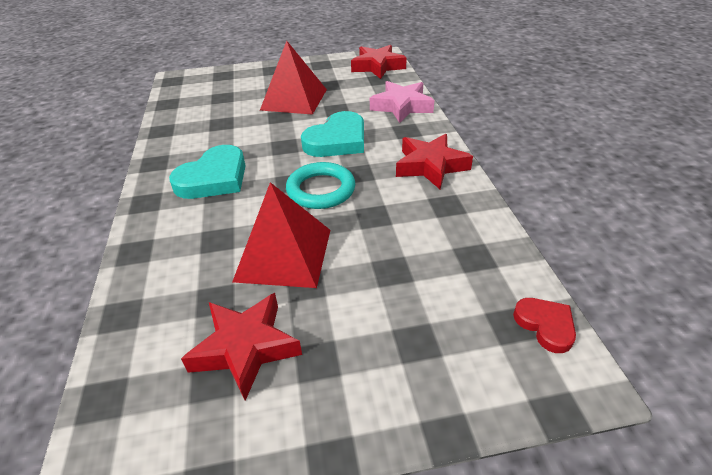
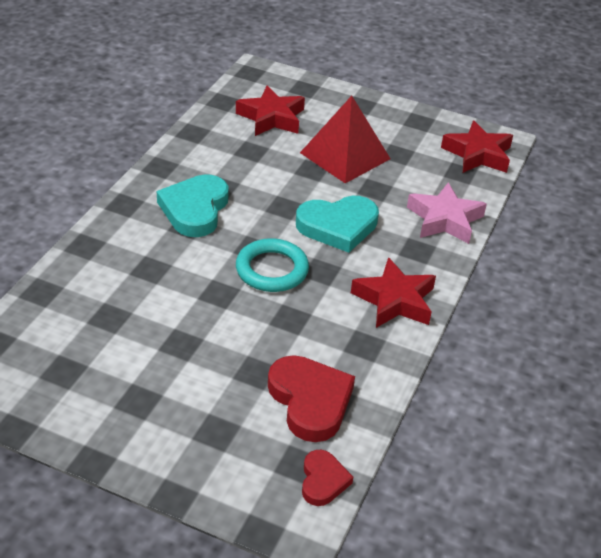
camera: 30 degrees right, 0 degrees up
(214, 178) = (195, 209): turquoise heart -> turquoise heart turned 120 degrees clockwise
(245, 348) = (100, 363): red star -> red star (271, 118)
(283, 254) = (187, 310): red pyramid -> none
(459, 267) = (310, 401): none -> red heart

